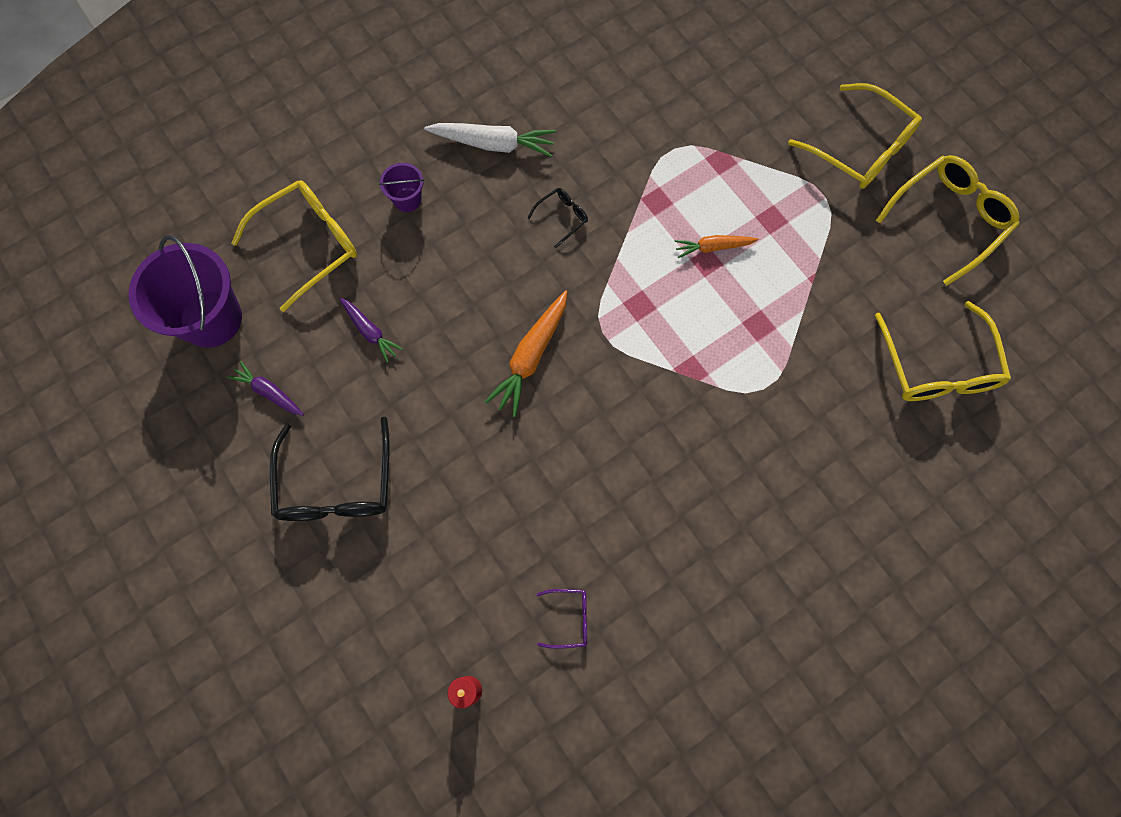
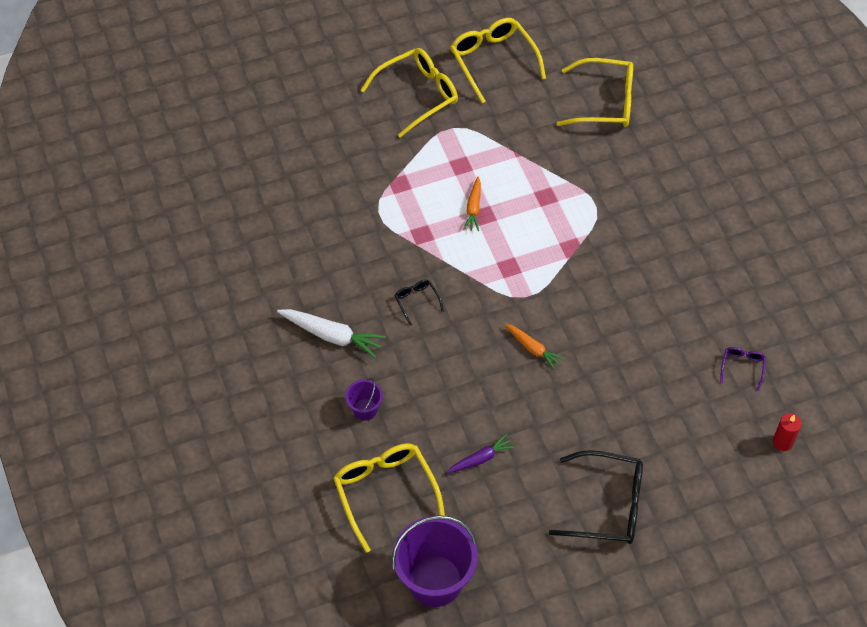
camera: 75 degrees left, 15 degrees down
(269, 392) = (516, 543): purple carrot -> none
(493, 144) = (332, 335): white carrot -> white carrot turned 90 degrees clockwise
(531, 356) = (532, 348): orange carrot -> orange carrot, size x0.62

